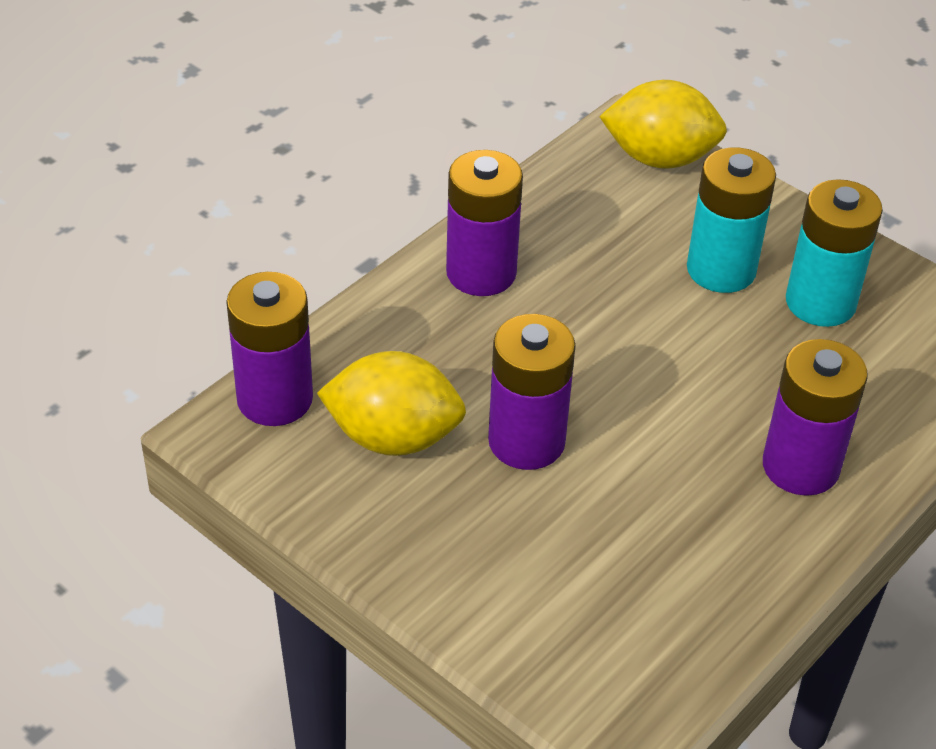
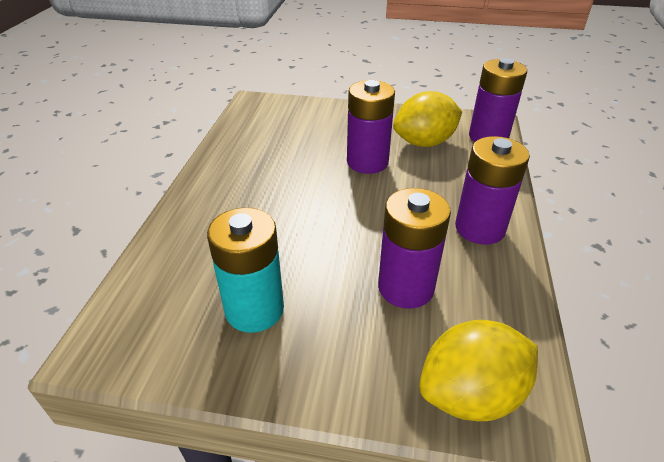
camera: 150 degrees right, 5 degrees down
(721, 270) = (341, 302): turquoise battery -> none
(800, 466) = (224, 202): purple battery -> purple battery (406, 287)

